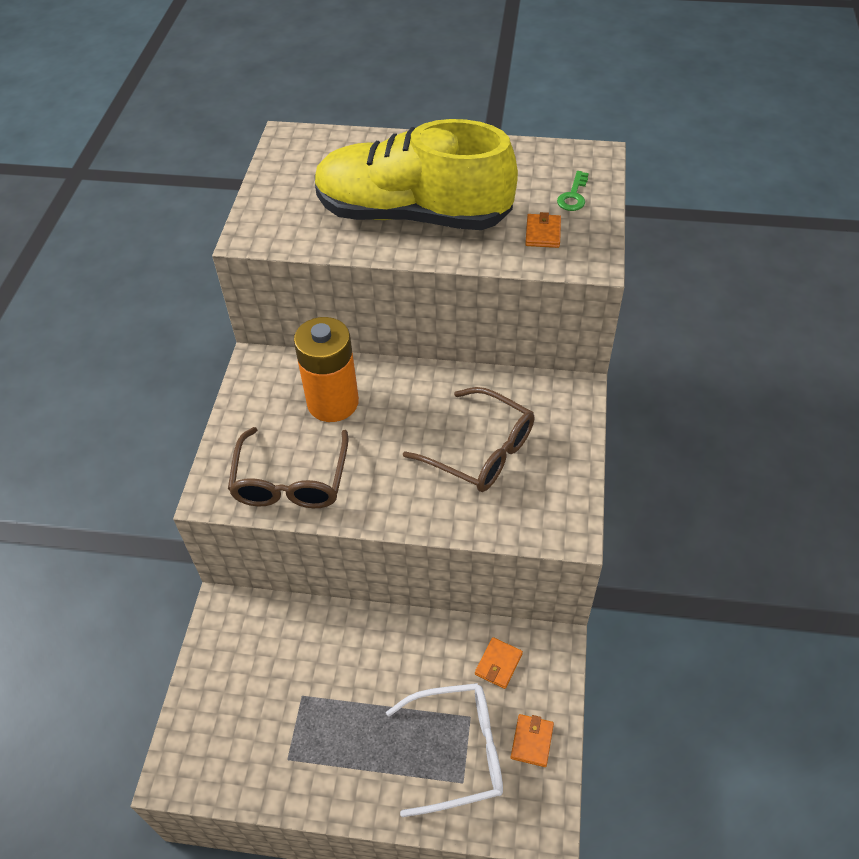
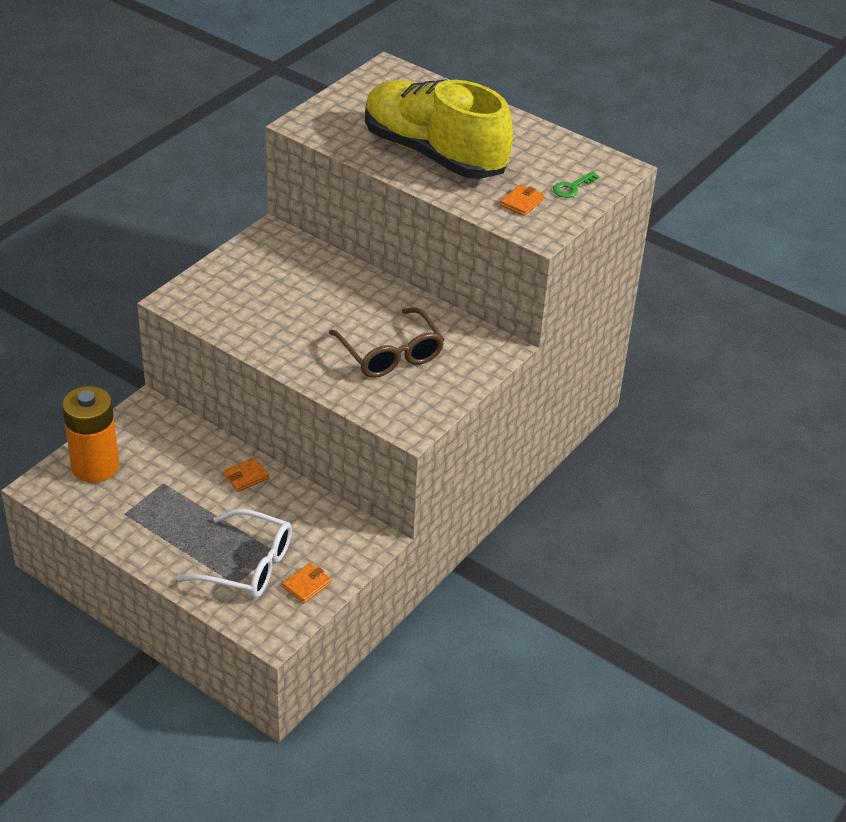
camera: 25 degrees right, 10 degrees down
(291, 481) = (235, 315): brown glasses -> none
(333, 402) = (306, 279): orange battery -> orange battery (95, 466)
(498, 664) = (322, 530): orange wallet -> orange wallet (246, 477)

